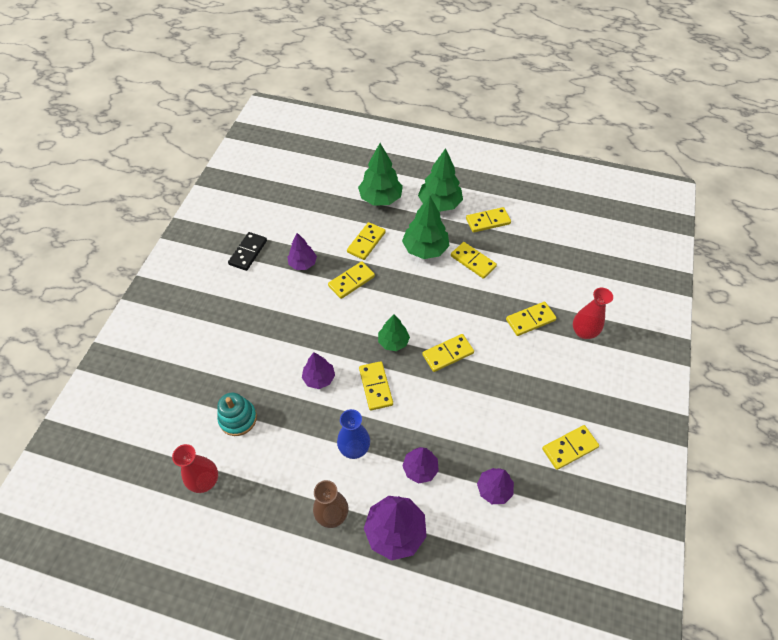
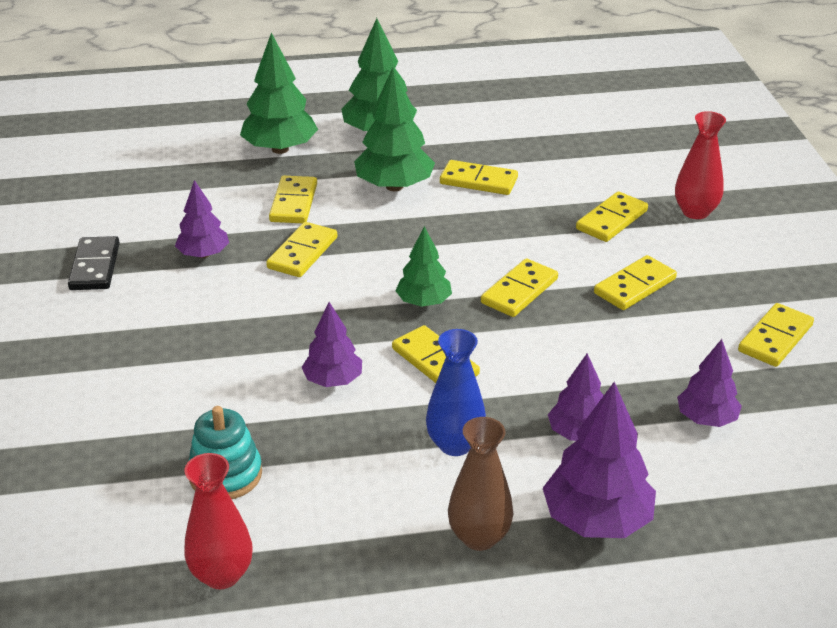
camera: 25 degrees left, 20 degrees down
(488, 221) = (467, 133): yellow domino -> yellow domino (634, 286)

